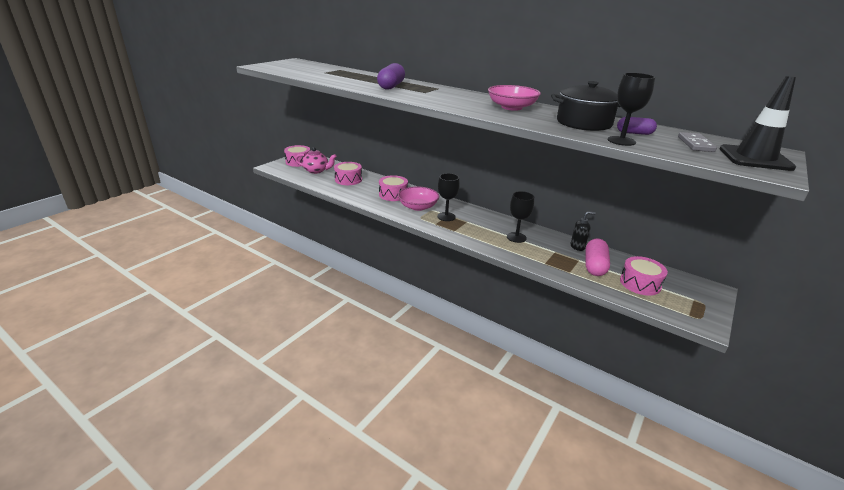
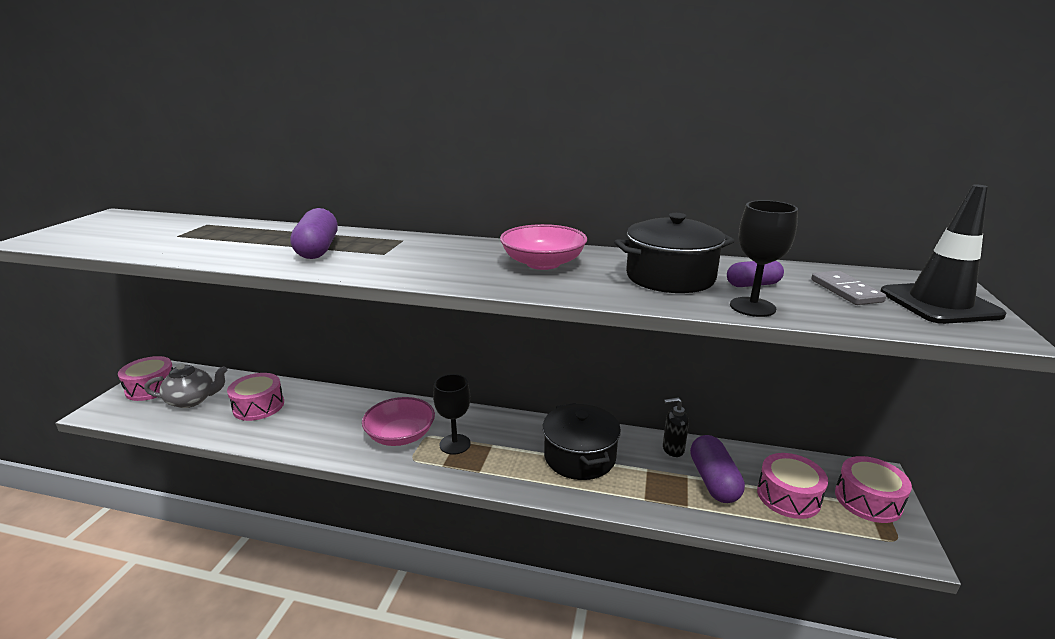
camera: 20 degrees left, 5 degrees down
(316, 171) = (192, 400): pink teapot -> grey teapot
(393, 195) = (349, 420): pink drum -> pink drum (867, 500)
(516, 237) = (579, 457): black goblet -> black pot
(577, 247) = (672, 449): black soap dispenser -> black soap dispenser turned 150 degrees counterclockwise
(594, 266) = (713, 481): pink capsule -> purple capsule

